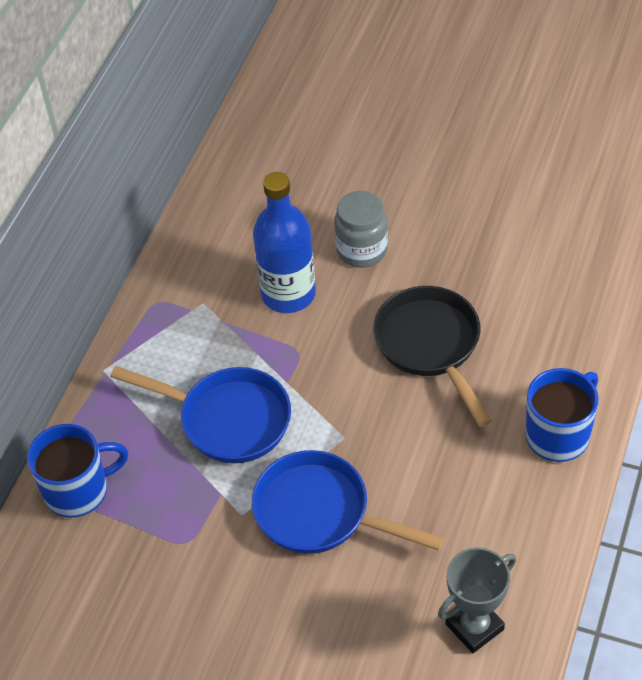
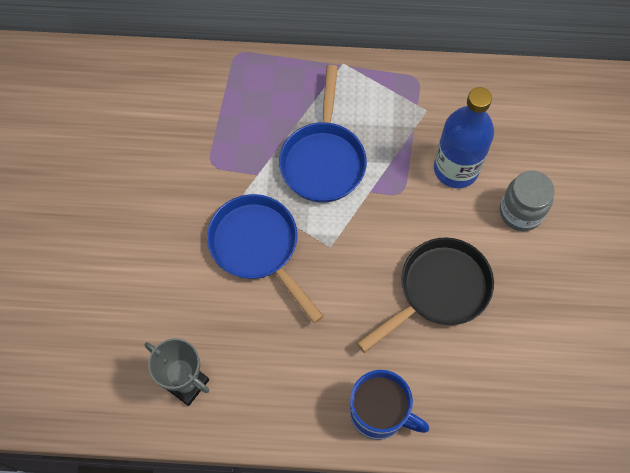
camera: 70 degrees right, 15 degrees up
(78, 490) = (236, 81): blue mug -> none
(320, 513) = (258, 247): blue pan -> blue pan turned 45 degrees counterclockwise

